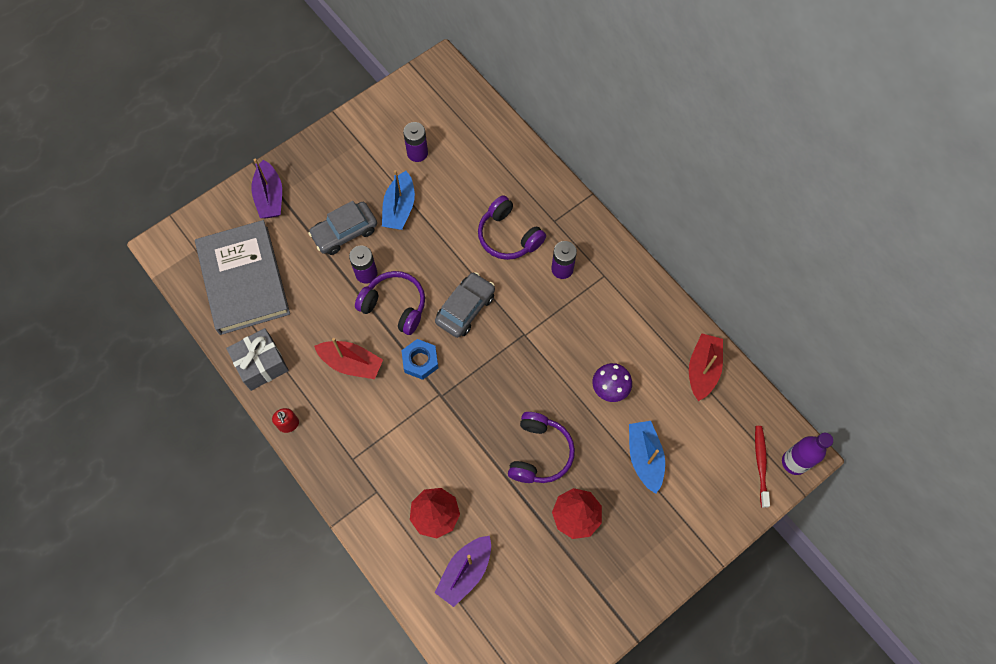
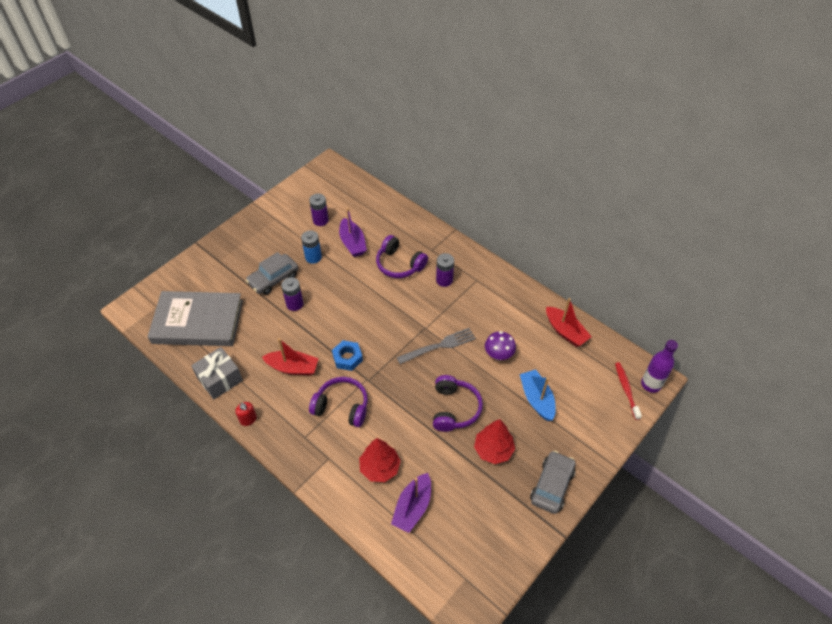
camera: 10 degrees left, 15 degrees down
(243, 280) = (198, 322): grey book -> grey book turned 60 degrees counterclockwise
(270, 197) = (211, 263): purple boat -> purple boat (352, 243)
(395, 306) = (321, 323): purple headphones -> purple headphones (342, 406)
(399, 208) = (313, 257): blue boat -> blue battery
(465, 308) = (376, 317): grey car -> grey car (552, 485)
(537, 363) = (439, 346): none -> grey fork
(702, 369) = (565, 331): red boat -> red boat turned 135 degrees clockwise

